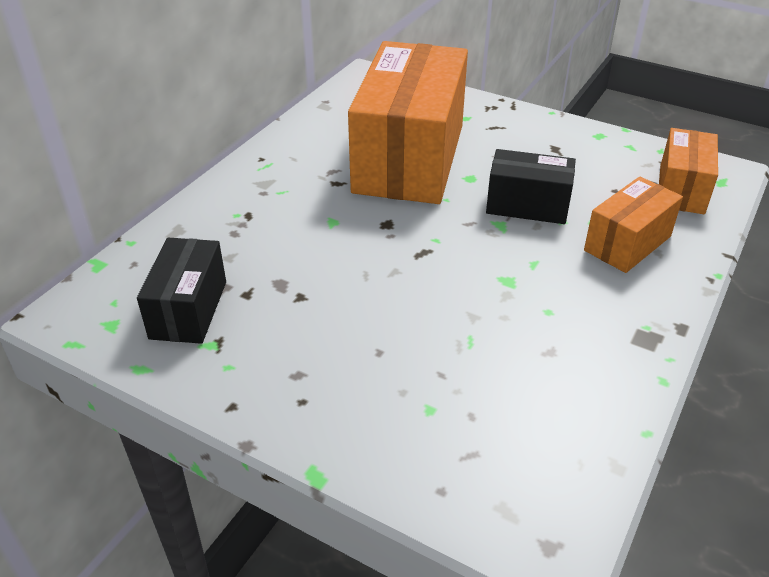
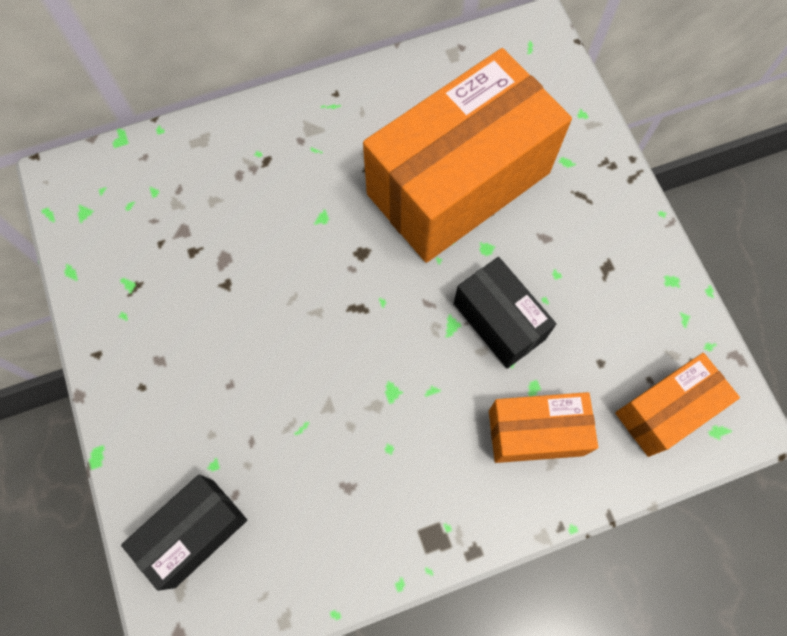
camera: 40 degrees right, 30 degrees up
(188, 309) = (141, 237): black box -> black box (194, 532)

